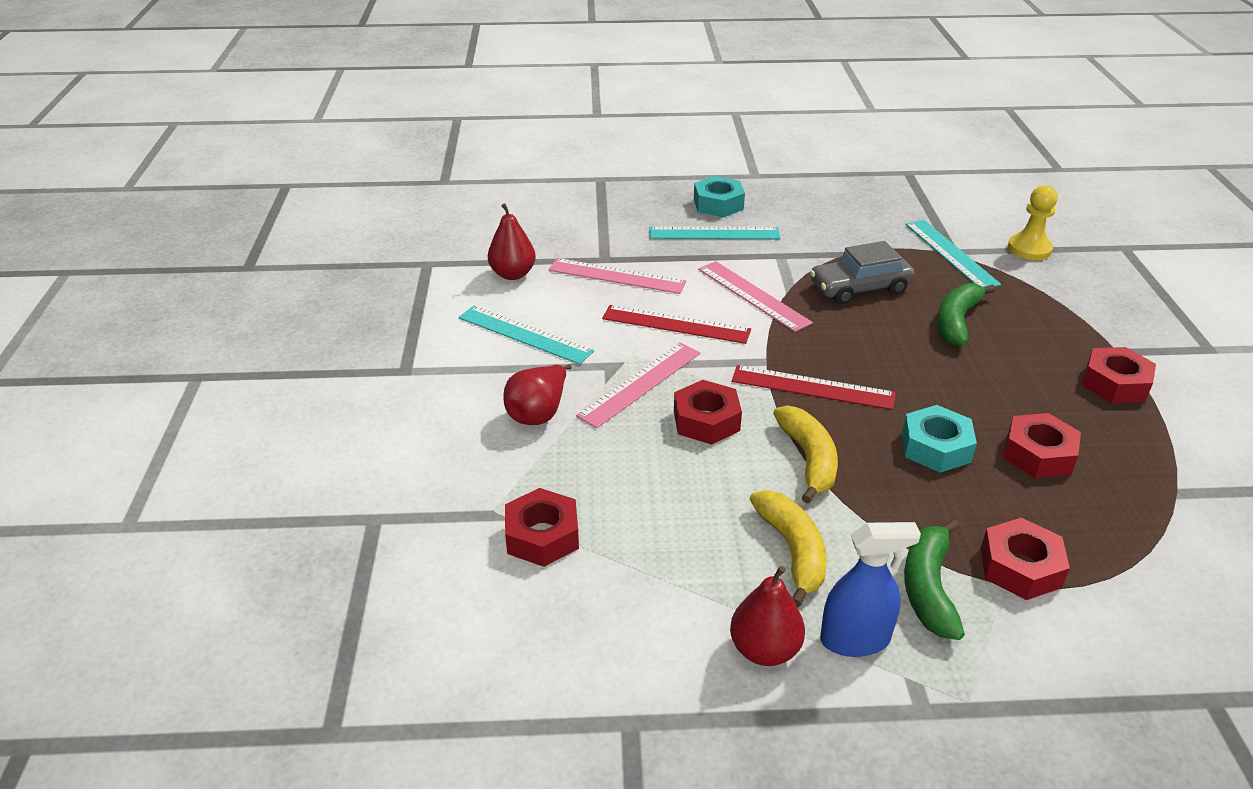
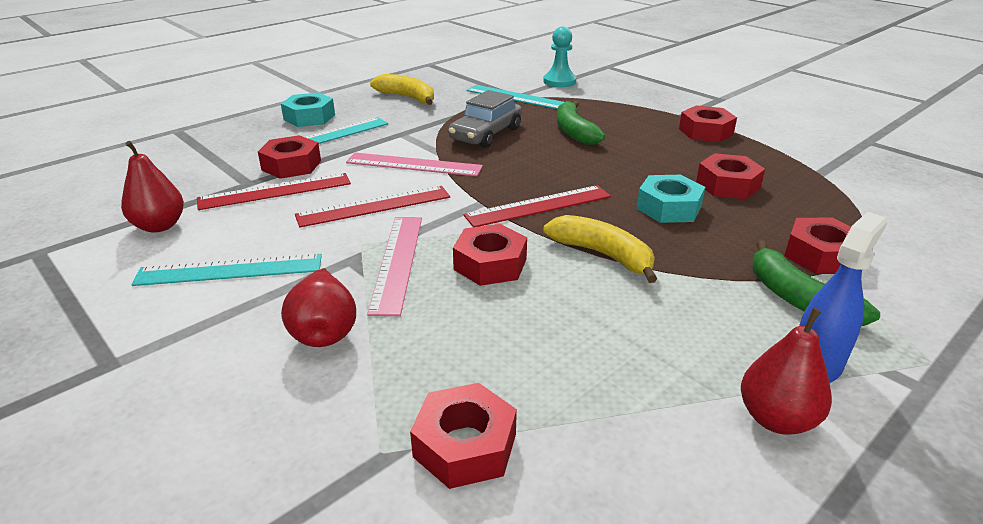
camera: 40 degrees left, 5 degrees down
(616, 276) = (275, 191): pink ruler -> red ruler
(653, 254) = (291, 165): none -> red nut
(792, 551) = (684, 326): yellow banana -> yellow banana (407, 97)
(1029, 249) = (559, 81): yellow pawn -> turquoise pawn

